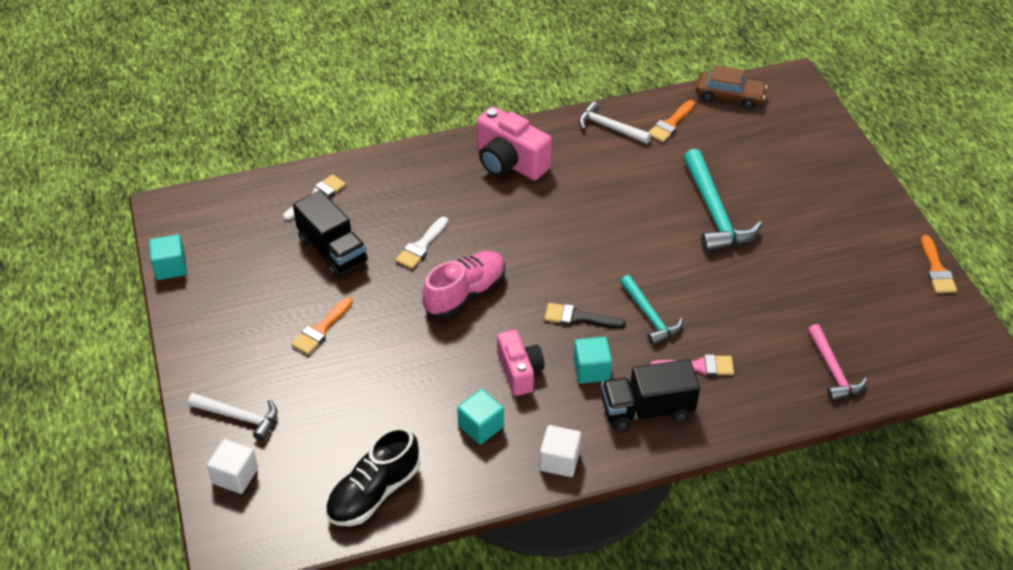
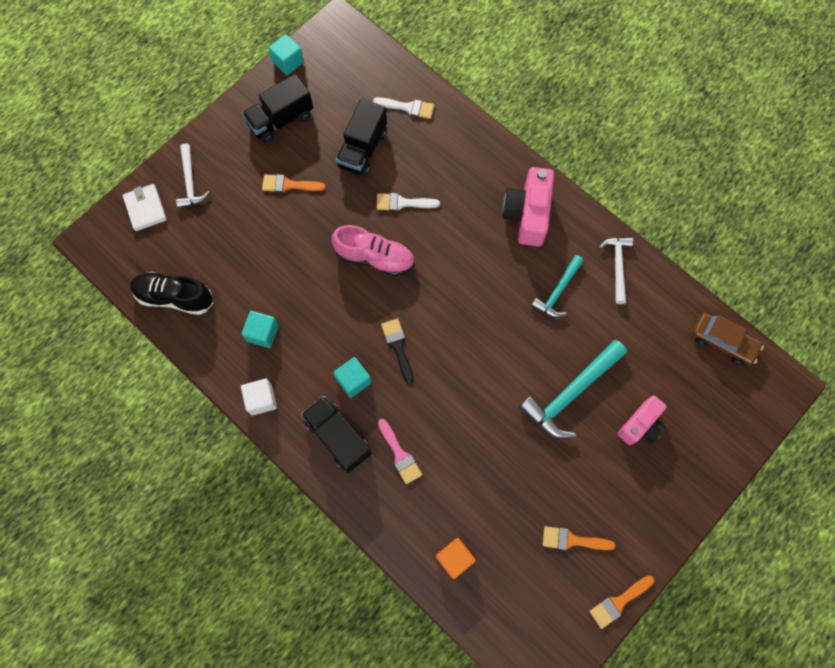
camera: 60 degrees right, 25 degrees up
(235, 303) = (281, 120): none -> black truck
(235, 476) = (145, 209): white cube -> white wallet
(519, 372) = (324, 333): pink camera -> pink camera (641, 425)
(649, 316) = (429, 396): turquoise hammer -> turquoise hammer (558, 291)
(670, 124) = (654, 311): orange brush -> orange brush (572, 540)
(729, 96) = (723, 341): brown car -> brown car turned 45 degrees counterclockwise
(833, 370) = (454, 558): pink hammer -> orange cube

